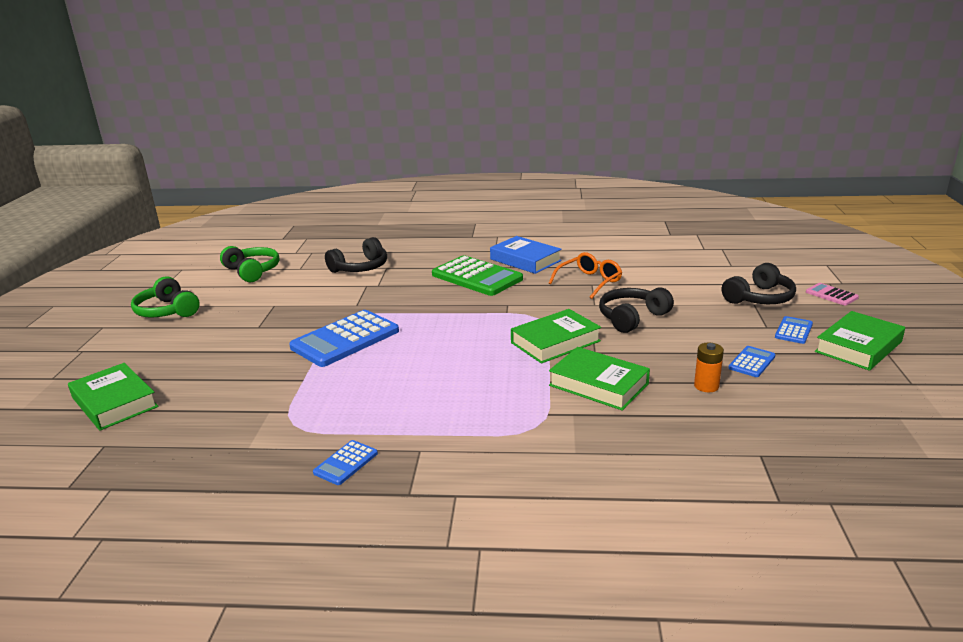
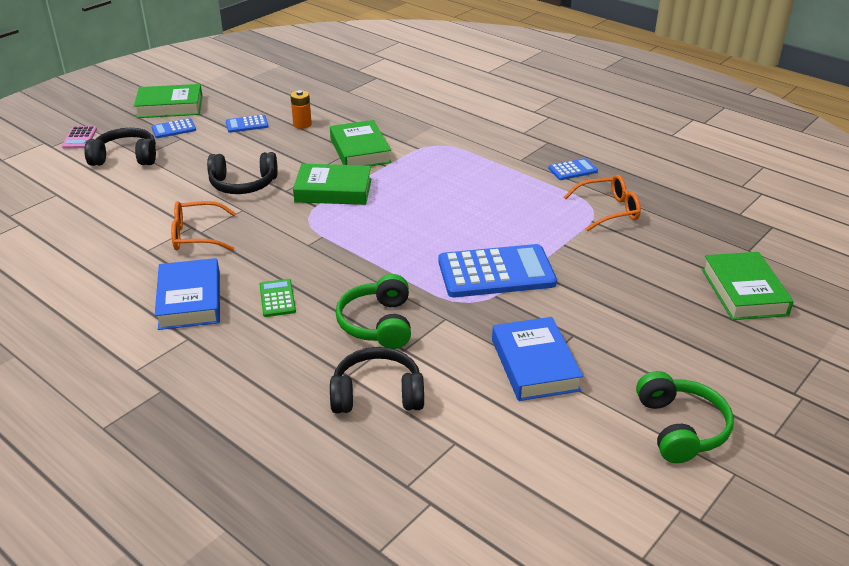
camera: 145 degrees left, 10 degrees up
(252, 271) = (527, 476): green headphones -> green headphones (377, 324)
(275, 429) = (609, 210): none -> orange glasses
(276, 305) = (534, 365): none -> blue book
(477, 277) = (277, 298): green calculator -> green calculator, size x0.47

